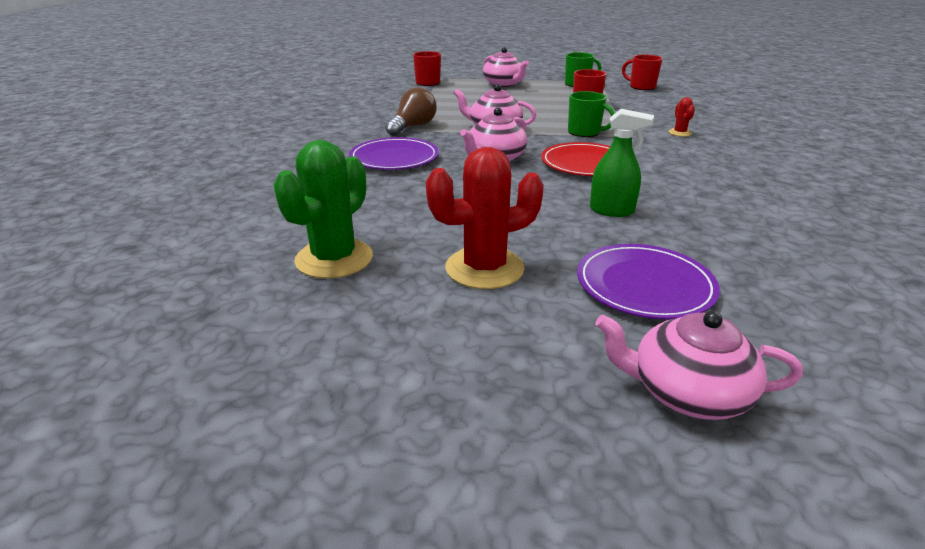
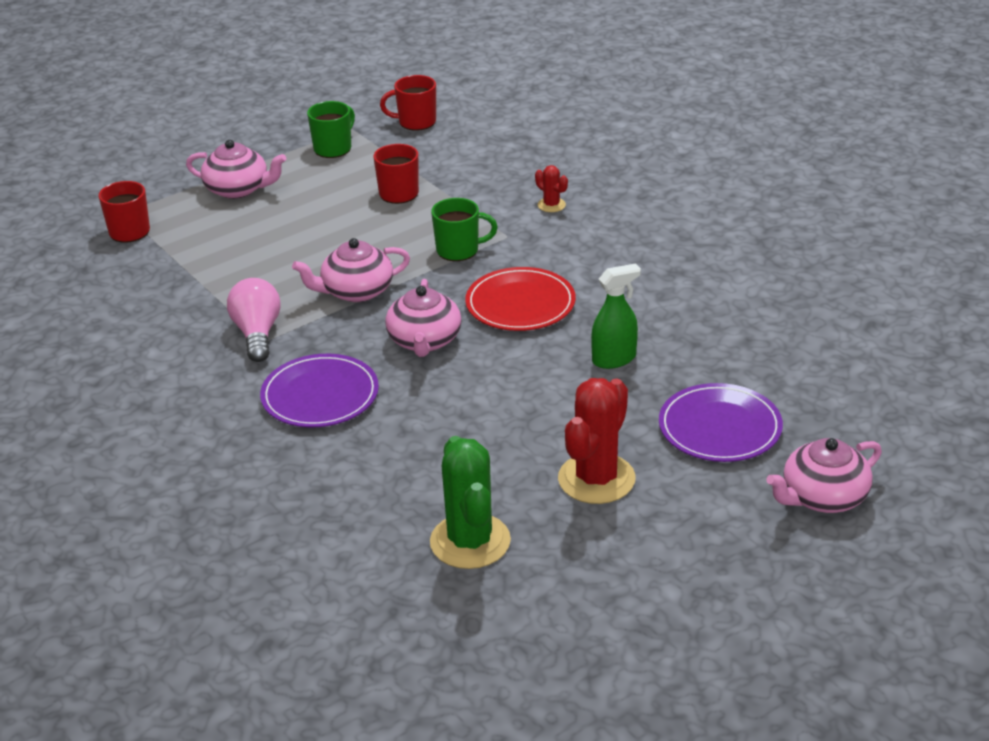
camera: 40 degrees left, 5 degrees up
(413, 127) = (257, 334): brown light bulb -> pink light bulb

